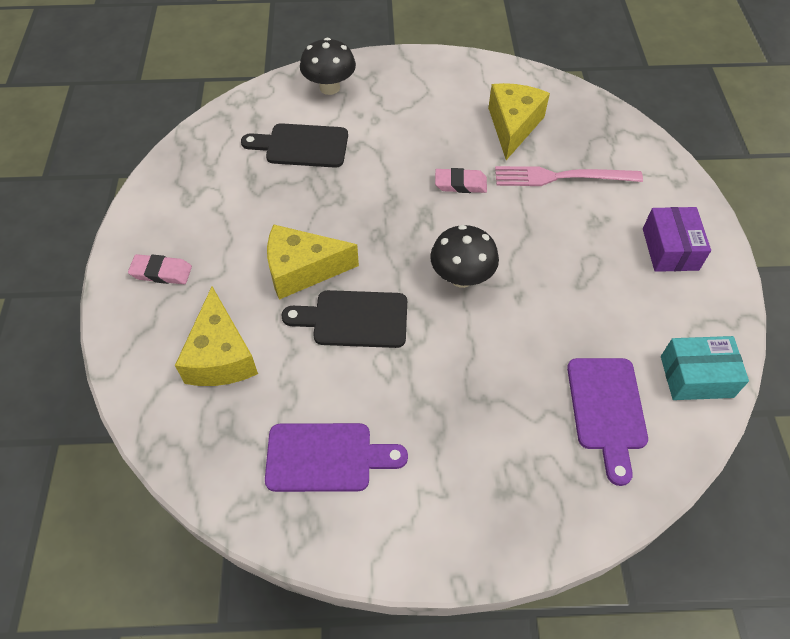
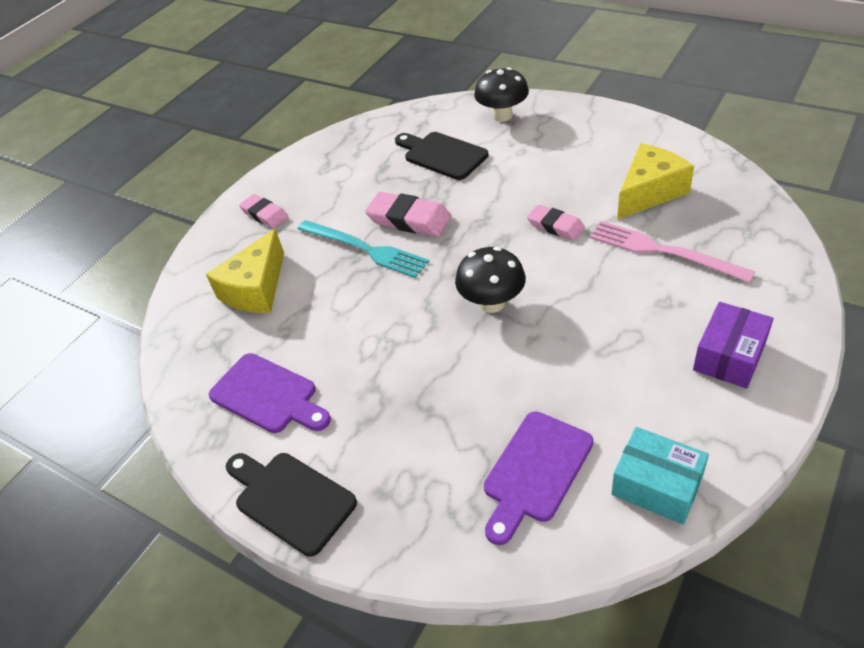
camera: 40 degrees right, 10 degrees down
(302, 270) = (365, 249): yellow cheese -> turquoise fork
(322, 223) = (409, 219): none -> pink eraser
(354, 319) = (374, 301): black cutting board -> black cutting board (290, 499)

